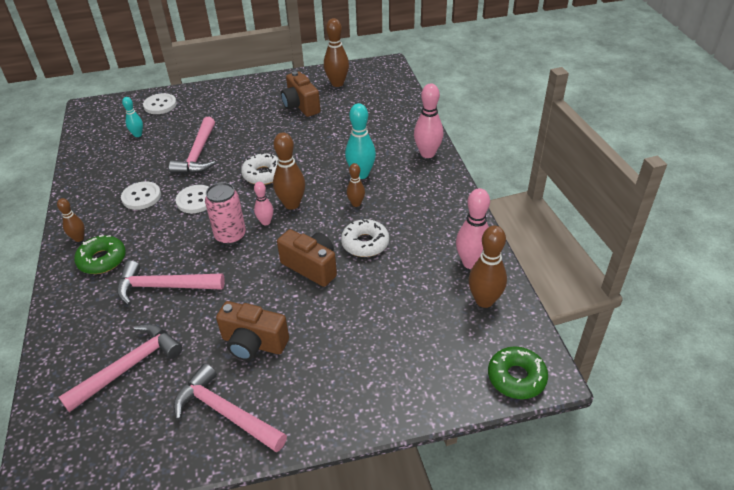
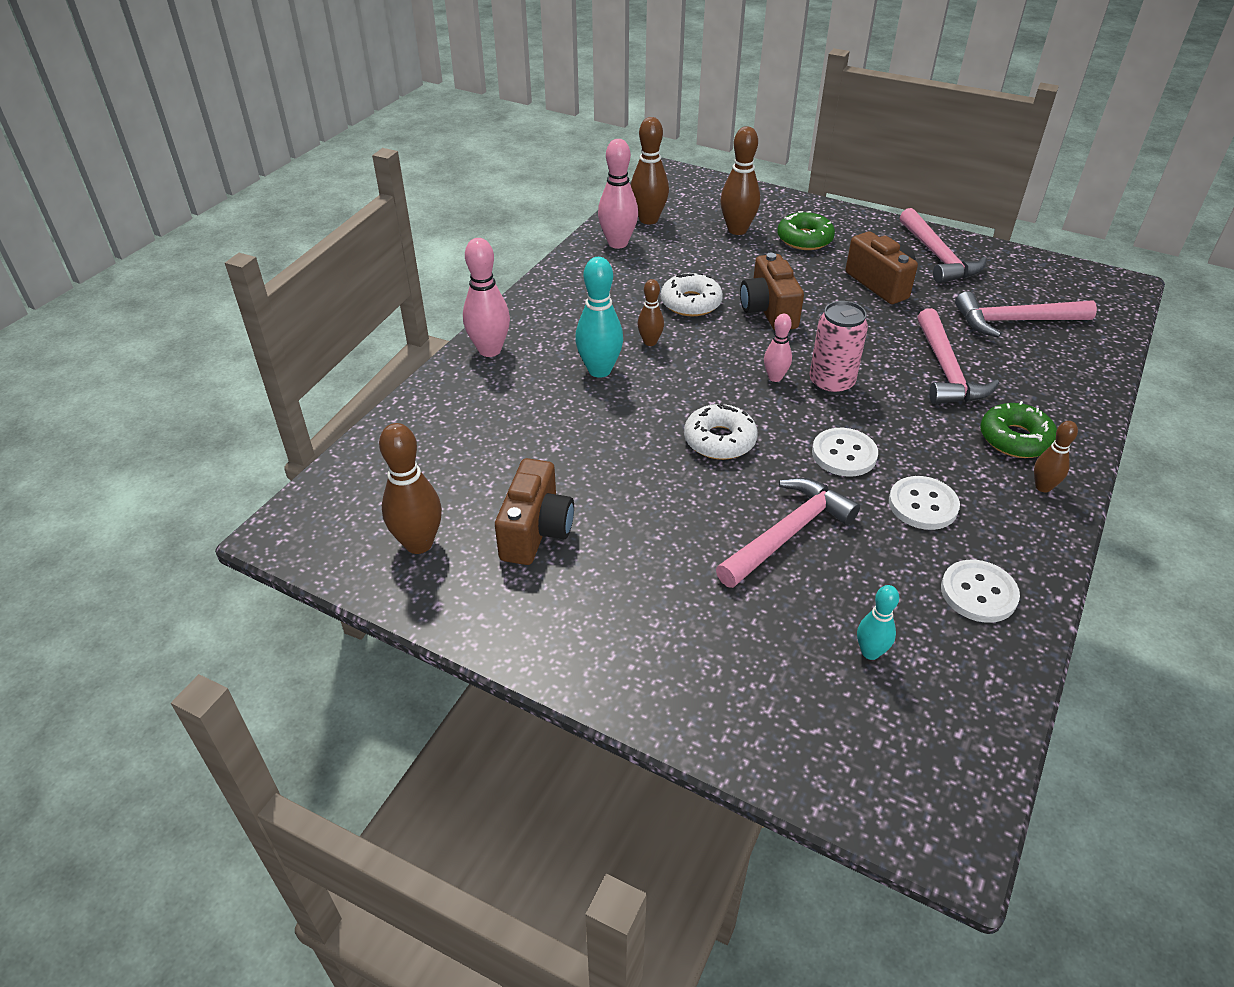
camera: 140 degrees left, 0 degrees up
(160, 105) = (780, 719): white button -> white button (978, 593)
(164, 286) = (946, 370): pink hammer -> pink hammer turned 45 degrees clockwise
(292, 204) = (723, 381): brown bowling pin -> brown bowling pin (737, 230)
(516, 377) = (693, 180): green donut -> green donut (804, 239)

